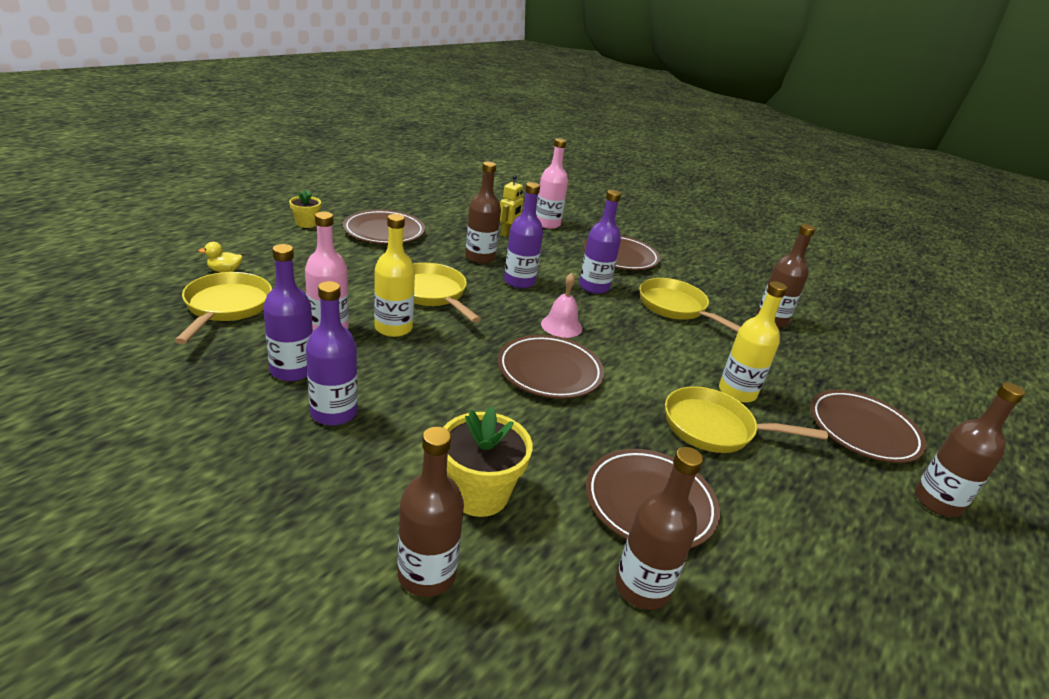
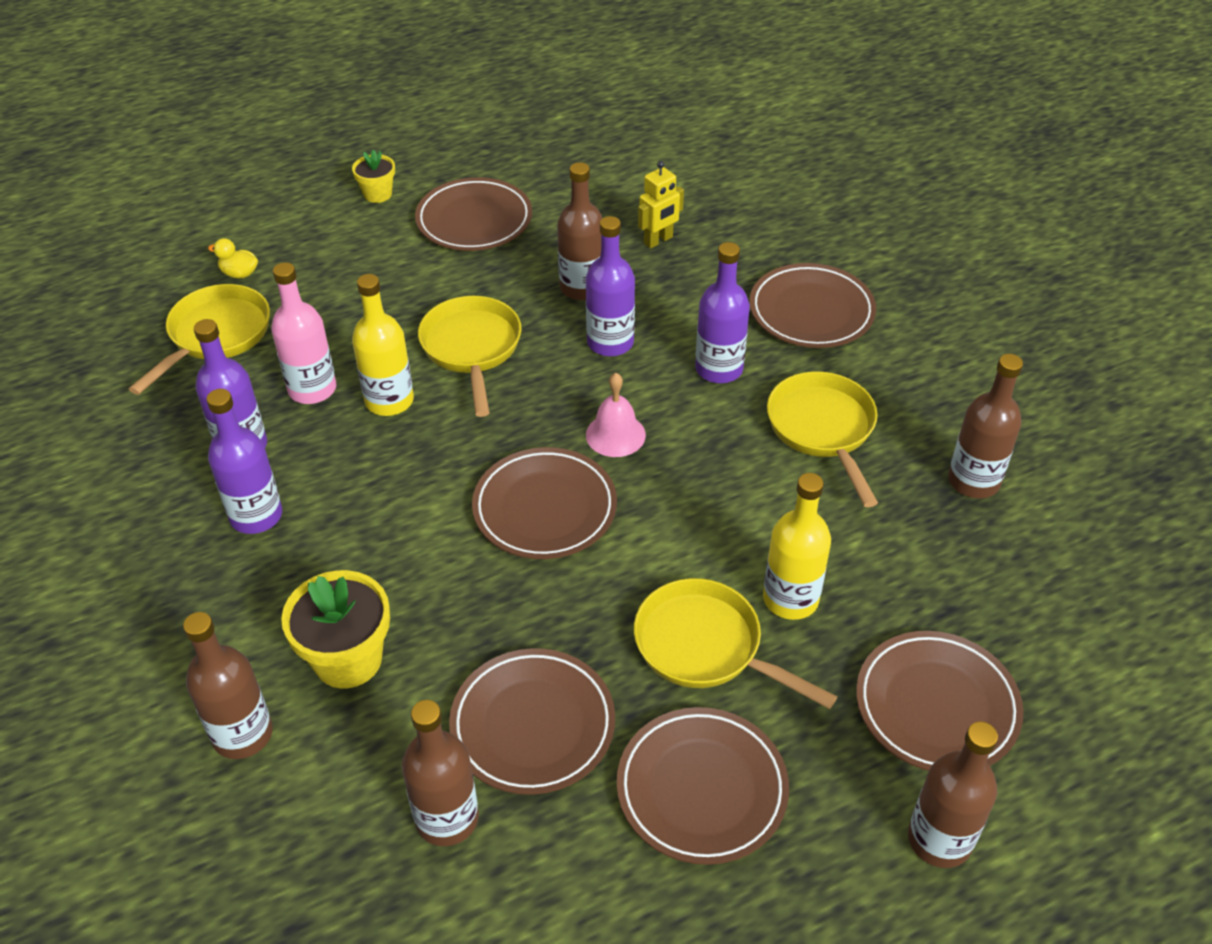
camera: 30 degrees right, 15 degrees up
(547, 224) = (738, 225): pink bottle -> none
(788, 512) = (702, 789): none -> brown plate

